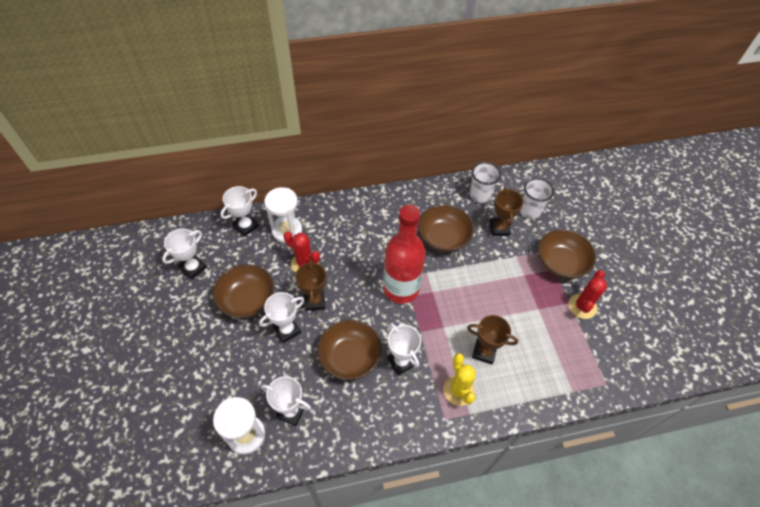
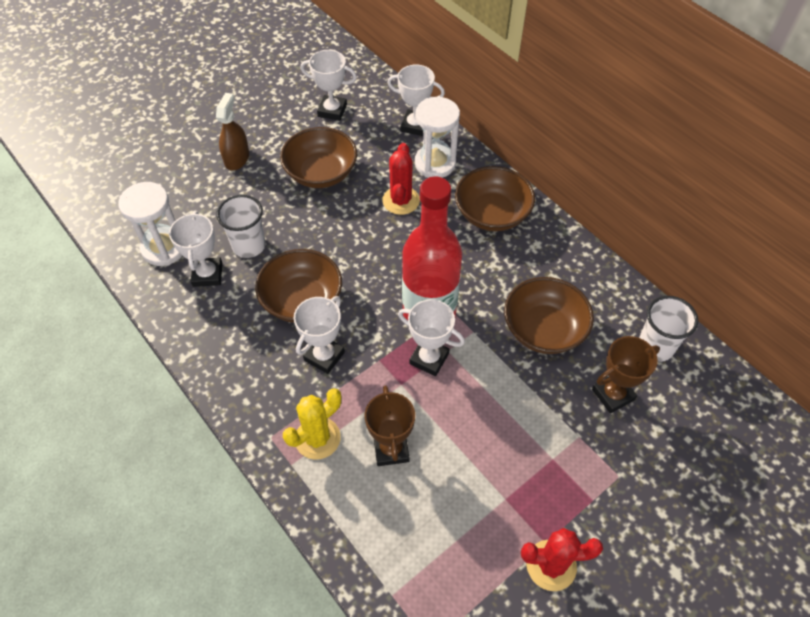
camera: 65 degrees right, 0 degrees up
(192, 350) = (237, 158): none -> brown spray bottle
(287, 330) = (304, 225): white trophy -> white trophy (429, 358)
(314, 301) = (356, 233): brown trophy -> none
(530, 211) = (679, 426): white cup -> white cup (249, 246)
(561, 263) = (611, 506): brown bowl -> brown bowl (492, 214)

